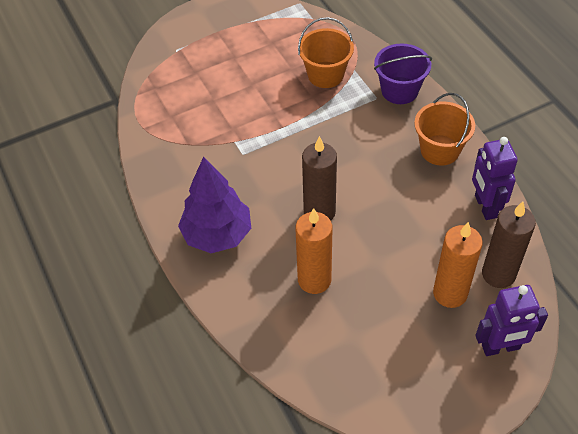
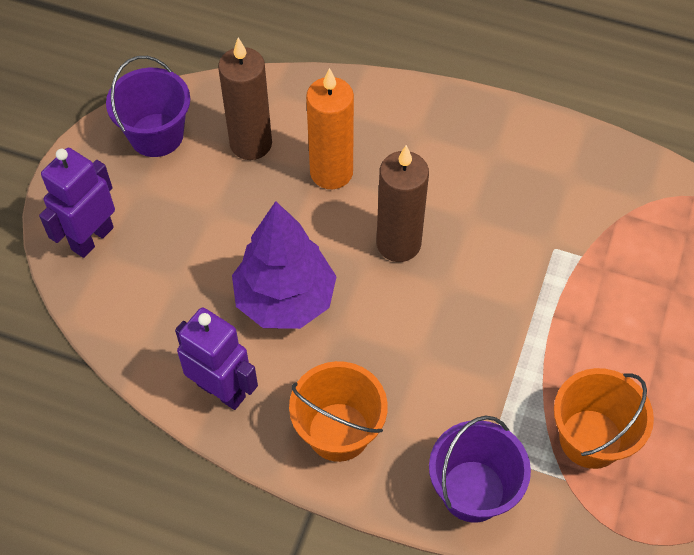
camera: 135 degrees right, 5 degrees up
(217, 234) = (473, 146): purple tree -> purple tree (285, 300)
(402, 393) = (156, 135): none -> purple bucket
(450, 293) = (183, 256): orange candle -> none
(498, 274) = (147, 315): brown candle -> brown candle (251, 144)

